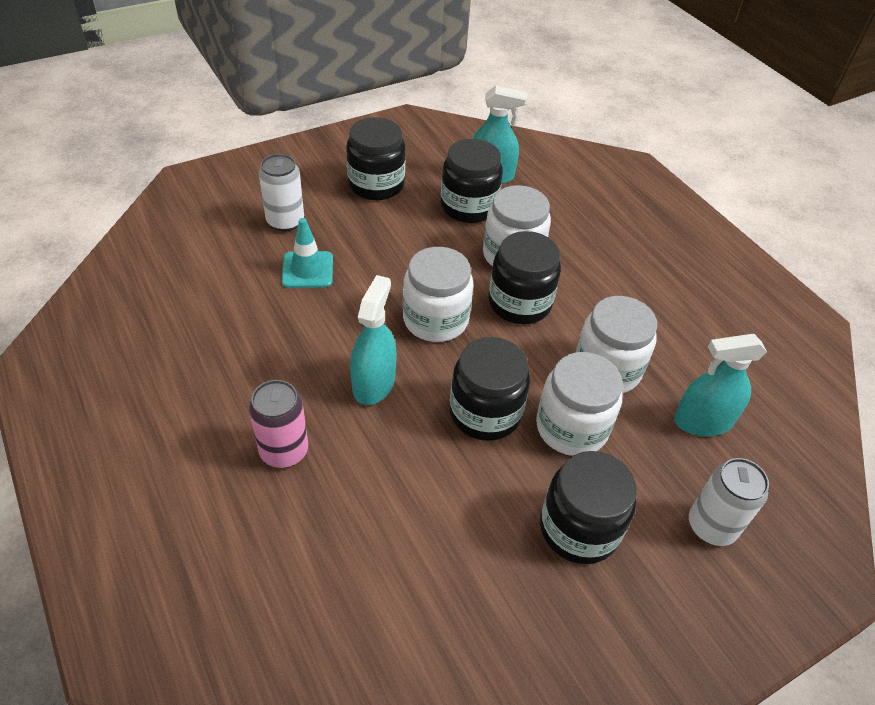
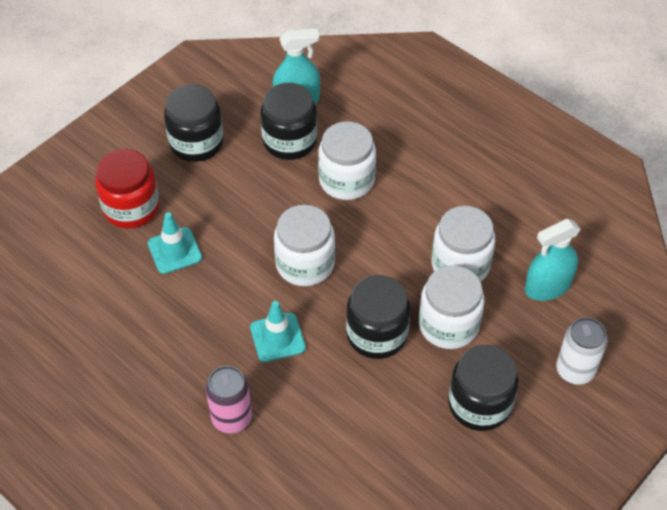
camera: 15 degrees left, 5 degrees up
(285, 221) = (131, 208): white can -> red jar
(373, 383) = (277, 337): turquoise spray bottle -> turquoise traffic cone
(519, 303) = (369, 226): black jar -> none

